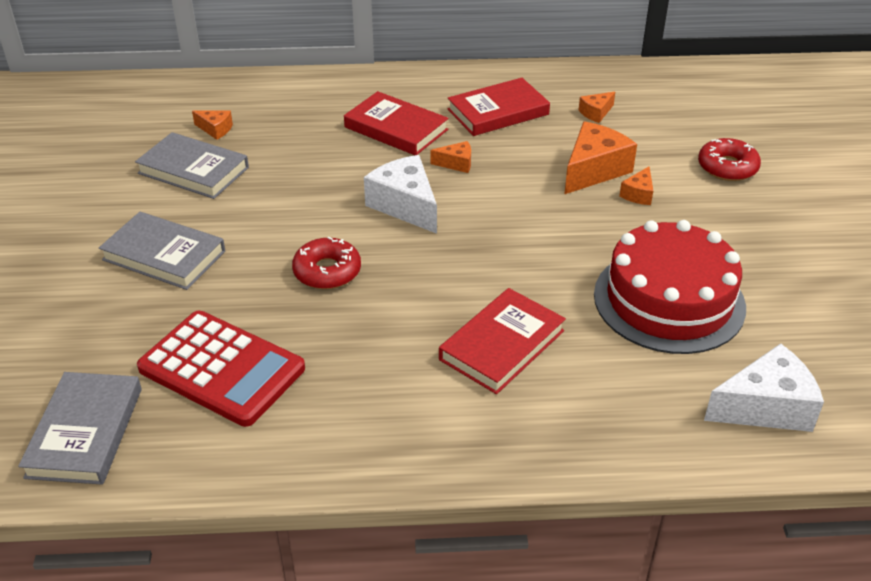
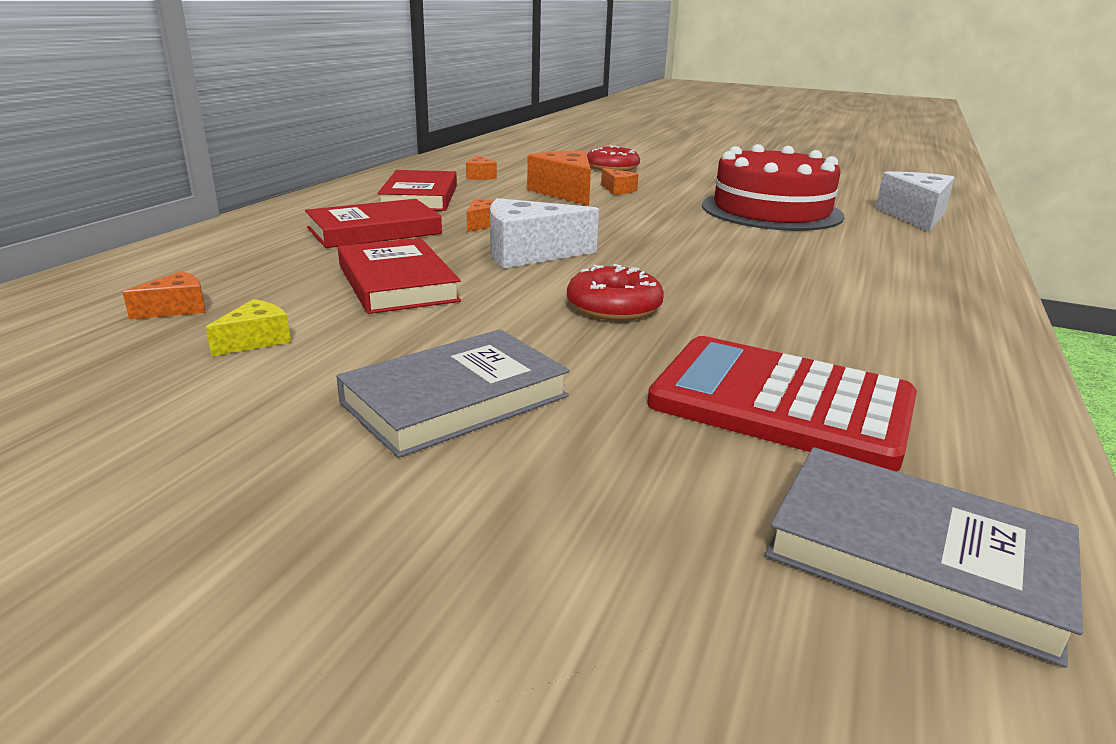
camera: 65 degrees left, 15 degrees down
(193, 170) = (256, 340): grey book -> yellow cheese
(221, 369) = (781, 403): red calculator -> red calculator turned 120 degrees counterclockwise
(502, 345) = (804, 264): red book -> red book (397, 283)

